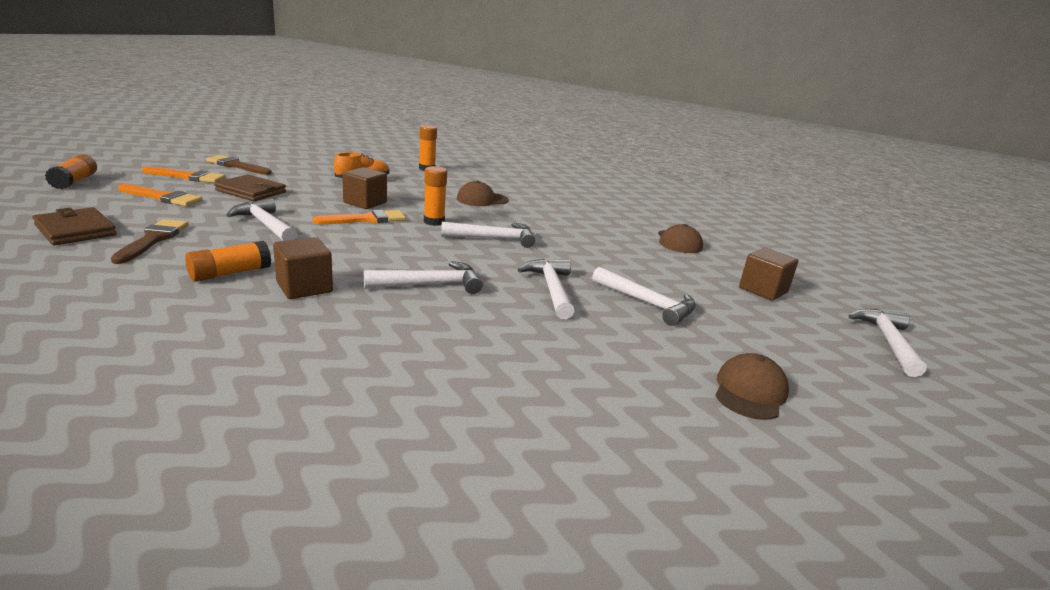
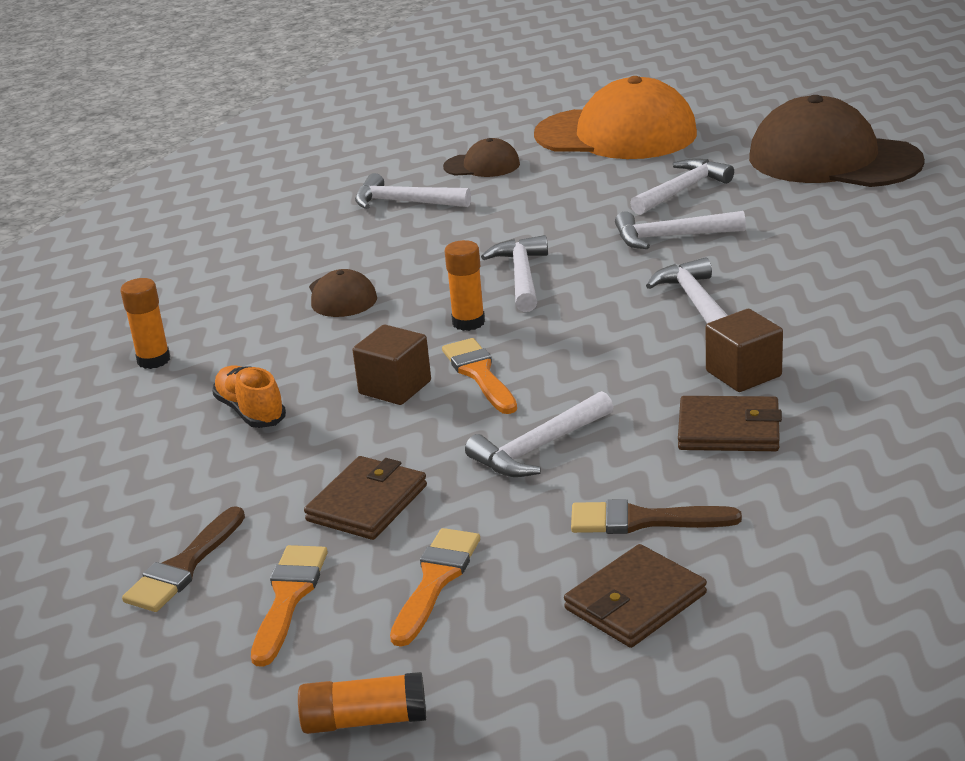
camera: 80 degrees left, 5 degrees up
(230, 273) = (728, 429): orange glue stick -> brown wallet
(750, 391) = (833, 159): brown cap -> brown cap, size x2.18
(763, 290) = (616, 134): brown cube -> orange cap
(888, 342) = (710, 98): white hammer -> white hammer (405, 202)

